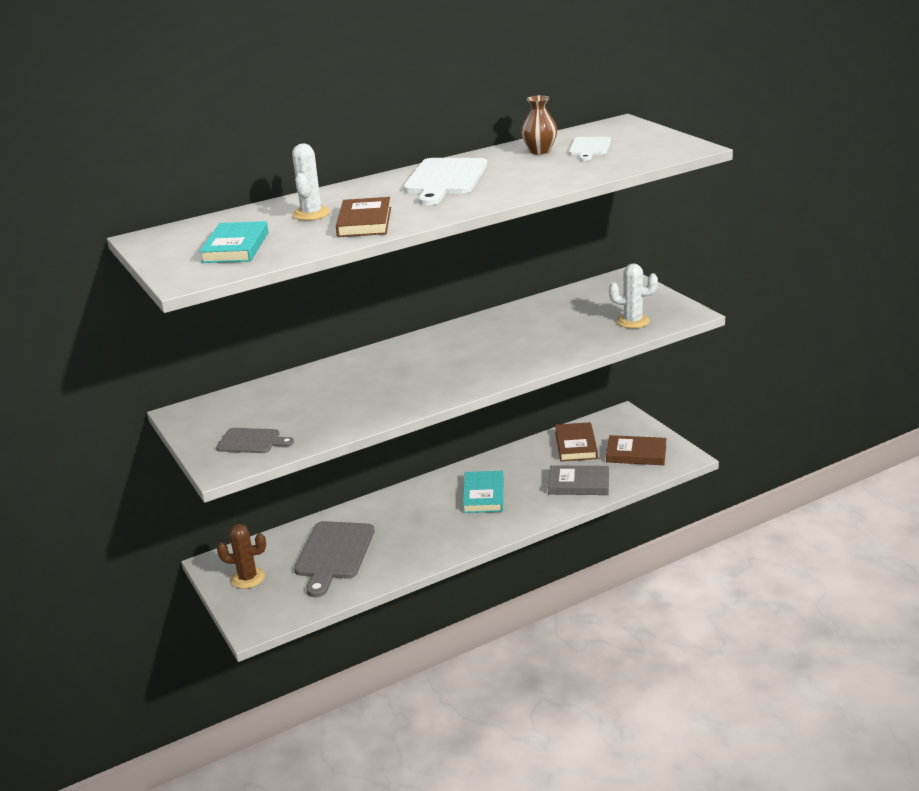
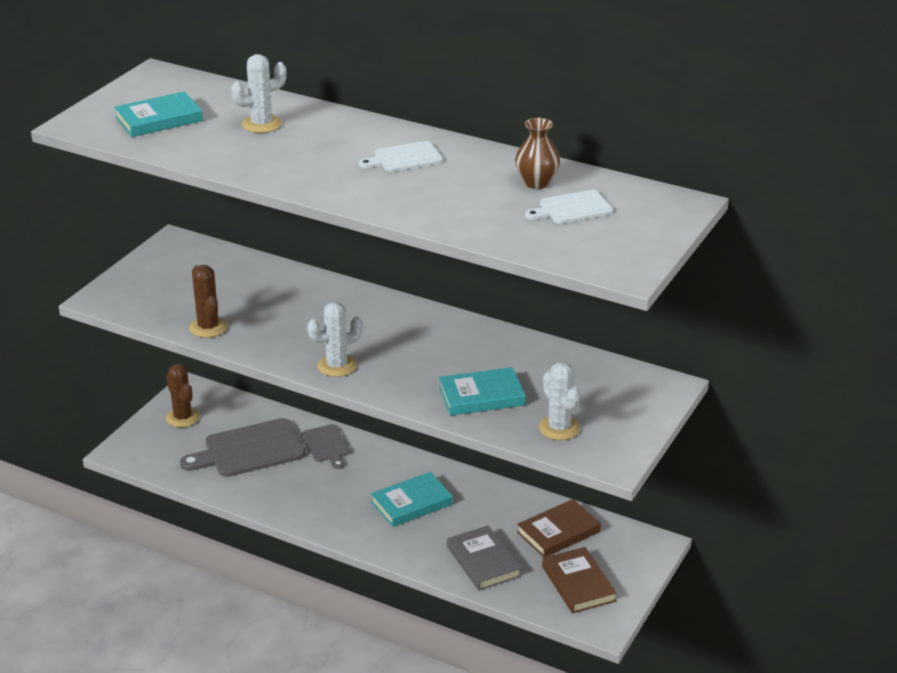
camera: 55 degrees right, 5 degrees up
(251, 441) = (150, 295): grey cutting board -> grey cutting board (327, 445)
(340, 424) = (208, 327): none -> brown cactus
(364, 222) = (257, 156): brown book -> none
(445, 179) = (404, 158): white cutting board -> white cutting board, size x0.57
(464, 382) = (337, 366): none -> white cactus
(566, 338) = (481, 396): none -> turquoise book

